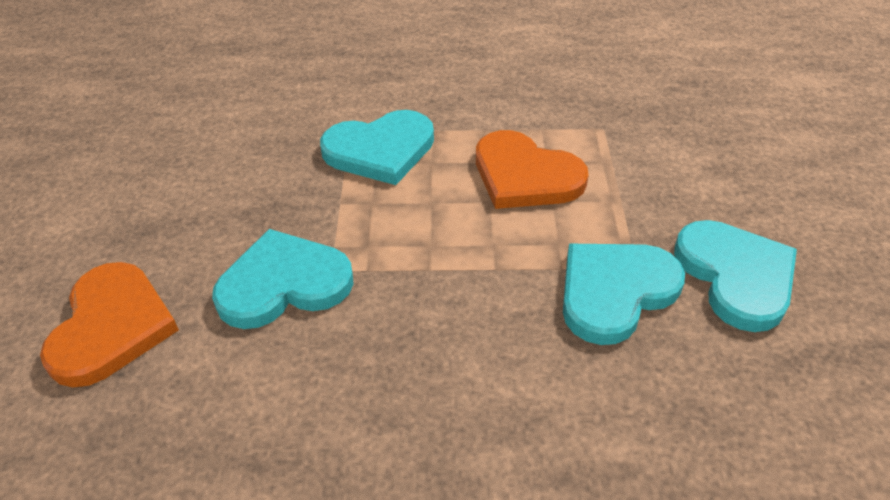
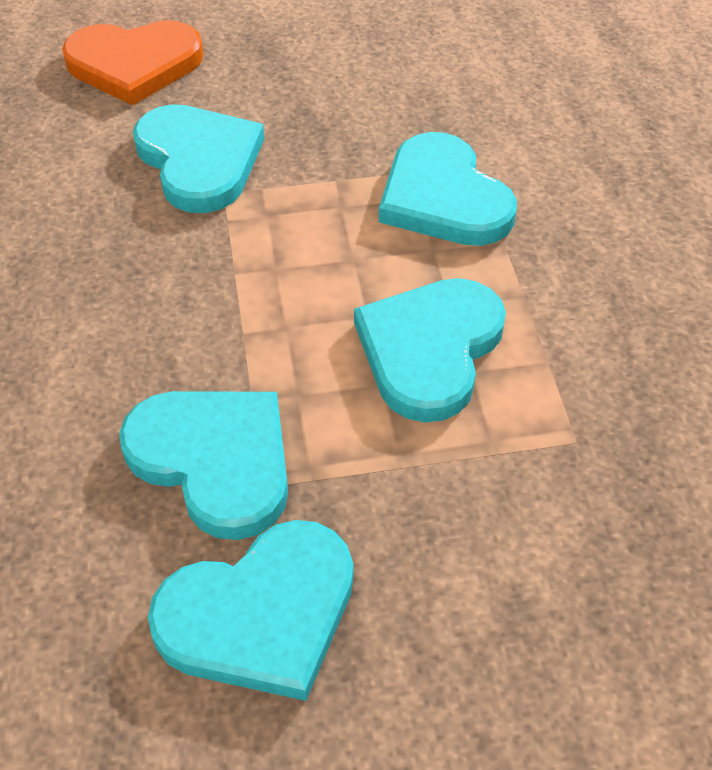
camera: 80 degrees right, 5 degrees up
(525, 176) = (430, 349): orange heart -> turquoise heart

